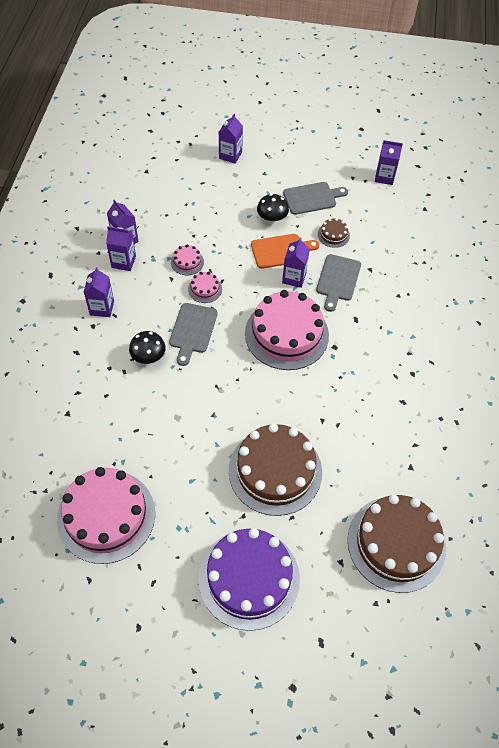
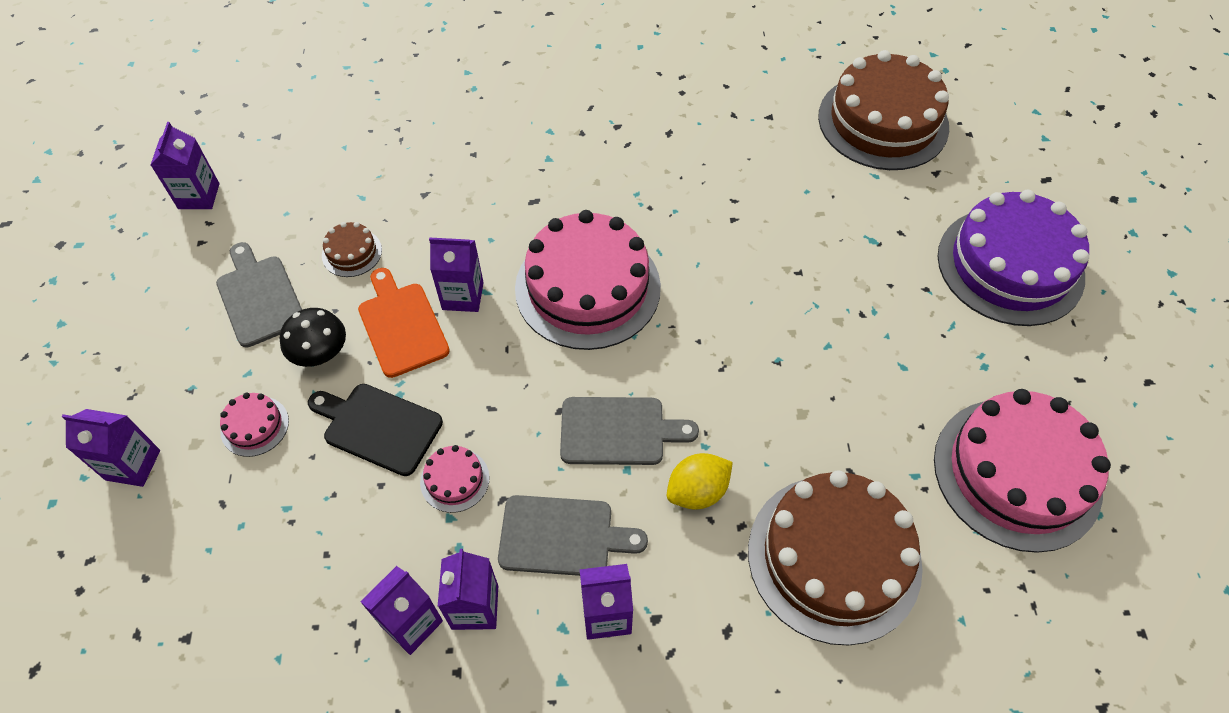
camera: 100 degrees left, 0 degrees up
(148, 357) = (697, 491): black mushroom -> yellow lemon
(205, 289) = (517, 432): pink cake -> pink cake (254, 426)
(224, 237) = (378, 427): none -> black cutting board
(275, 471) = (840, 262): brown cake -> brown cake (834, 557)
(338, 280) = (456, 234): grey cutting board -> grey cutting board (562, 536)

